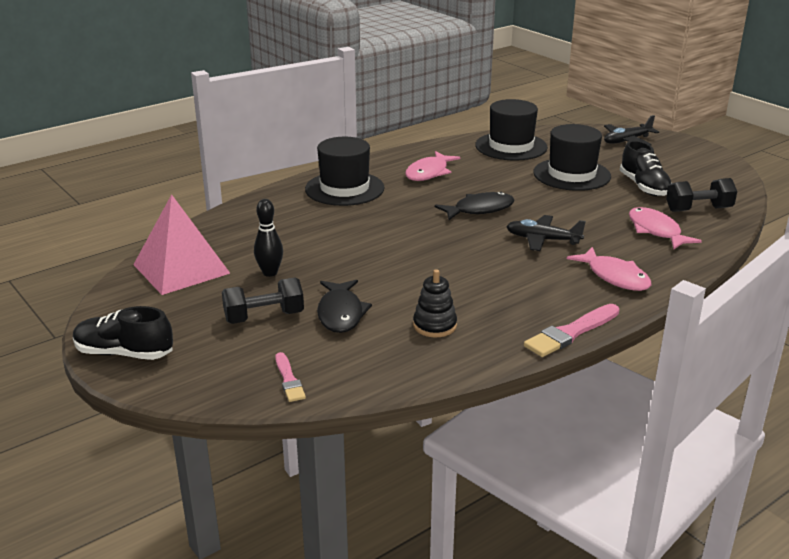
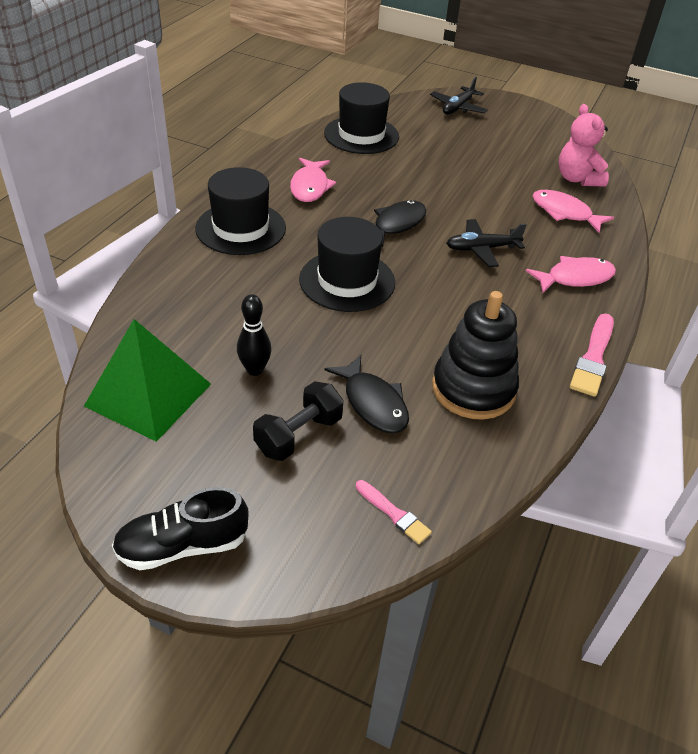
camera: 30 degrees left, 15 degrees up
(181, 269) = (148, 395): pink pyramid -> green pyramid
(434, 325) = (473, 389): black stacking toy -> black stacking toy, size x1.80
(571, 174) = (443, 160): black hat -> black hat (347, 281)
(615, 277) = (575, 278): pink fish -> pink fish turned 45 degrees counterclockwise
(644, 187) = (515, 162): black shoe -> none
(698, 209) = (577, 179): black dumbbell -> pink teddy bear

